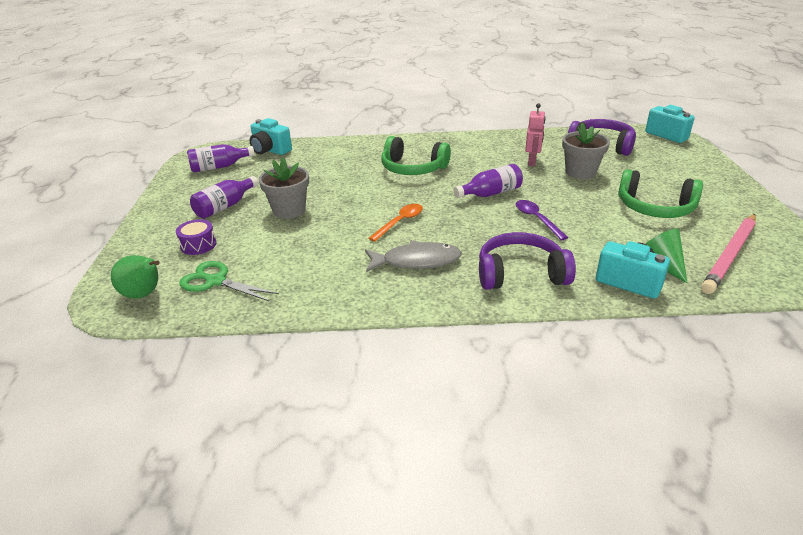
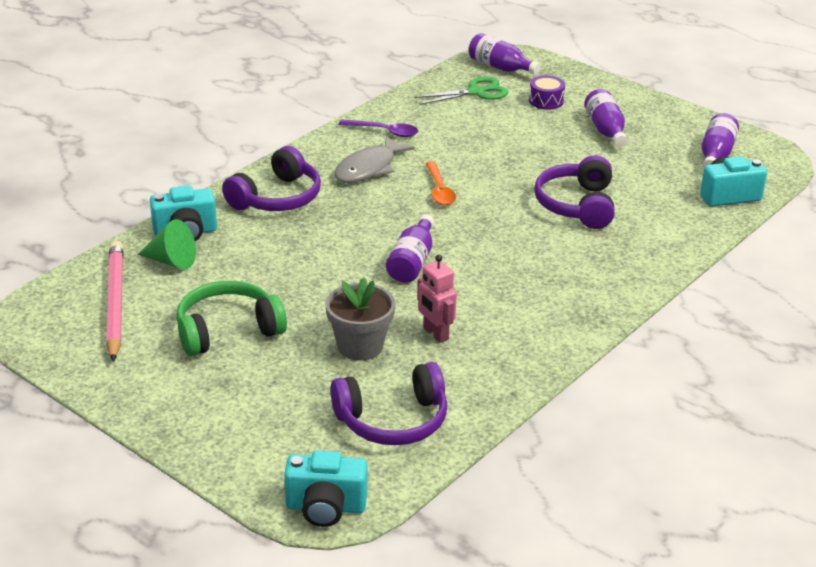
camera: 130 degrees right, 0 degrees up
(144, 294) = (500, 67): green pear -> purple bottle
(289, 210) = (549, 153): grey flower pot -> none
(345, 178) = (577, 205): none -> purple headphones
(413, 168) = (541, 252): green headphones -> none
(536, 219) = (327, 254): purple spoon -> purple spoon (384, 131)

